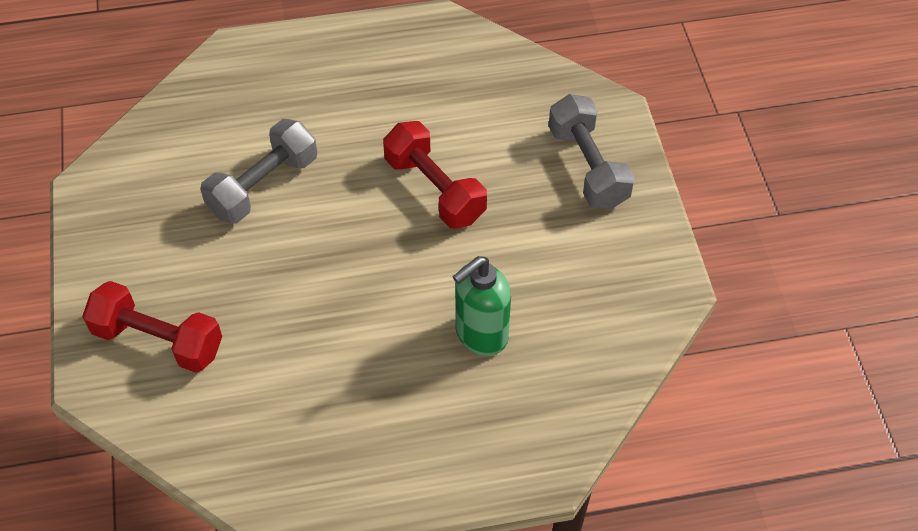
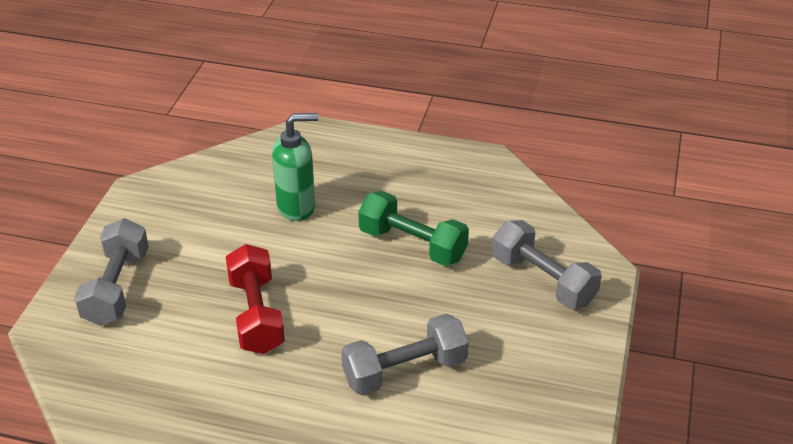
camera: 155 degrees left, 15 degrees down
(158, 340) = (543, 280): red dumbbell -> grey dumbbell
(321, 333) = (412, 245): none -> green dumbbell

